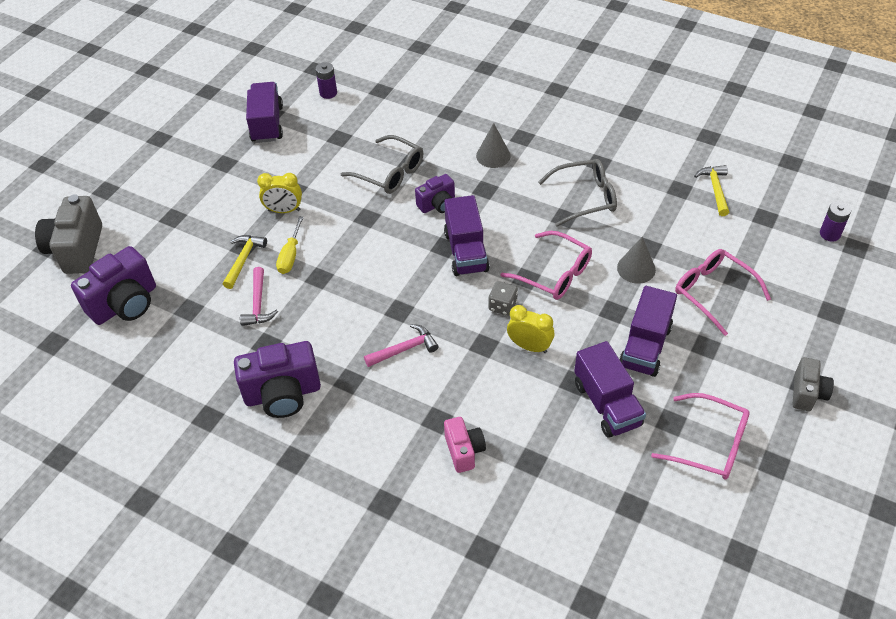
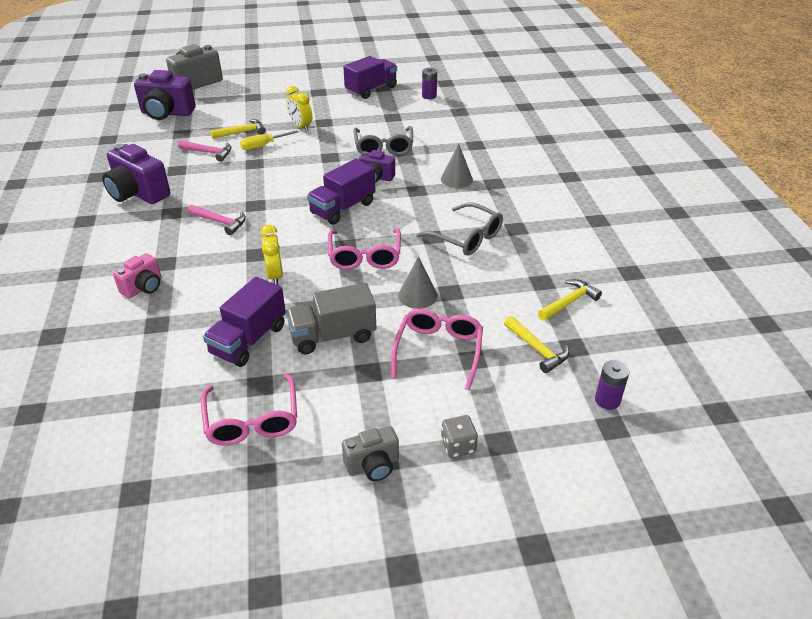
camera: 50 degrees right, 10 degrees down
(258, 303) = (209, 153): pink hammer -> pink hammer turned 120 degrees counterclockwise
(502, 306) = (304, 246): grey dice -> grey dice (458, 446)
(645, 346) = (333, 336): purple truck -> grey truck
(753, 238) = (537, 349): none -> yellow hammer

